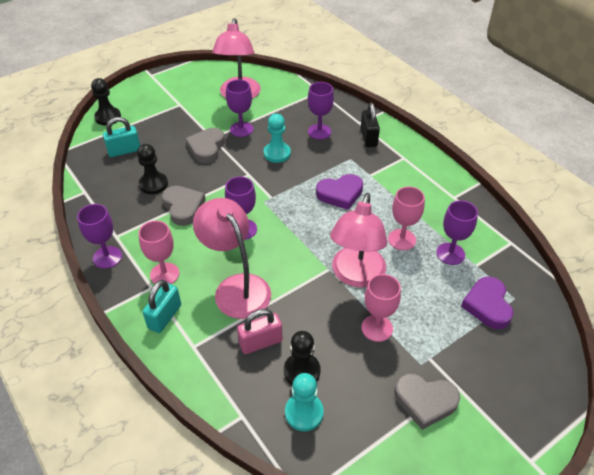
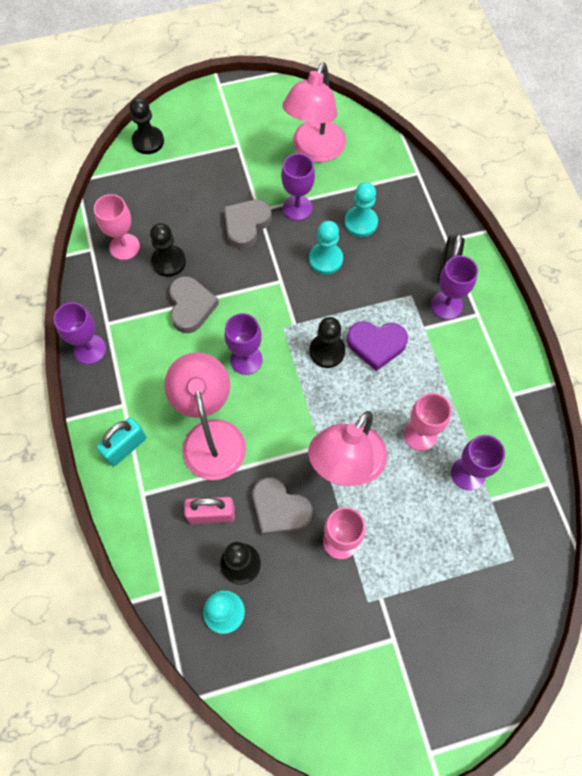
camera: 20 degrees right, 20 degrees up
(124, 151) = (151, 201): turquoise padlock -> none
(164, 274) = (142, 392): pink goblet -> pink goblet (124, 247)
(292, 127) = (361, 223): none -> turquoise pawn
(305, 207) = (327, 351): none -> black pawn
(319, 132) = (390, 240): purple goblet -> purple goblet (446, 305)
(425, 401) = (352, 646): grey heart -> grey heart (279, 509)
(487, 305) = (477, 556): purple heart -> none

